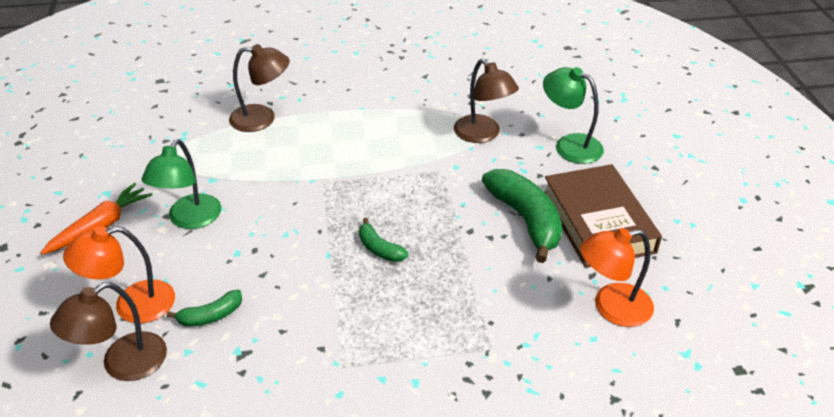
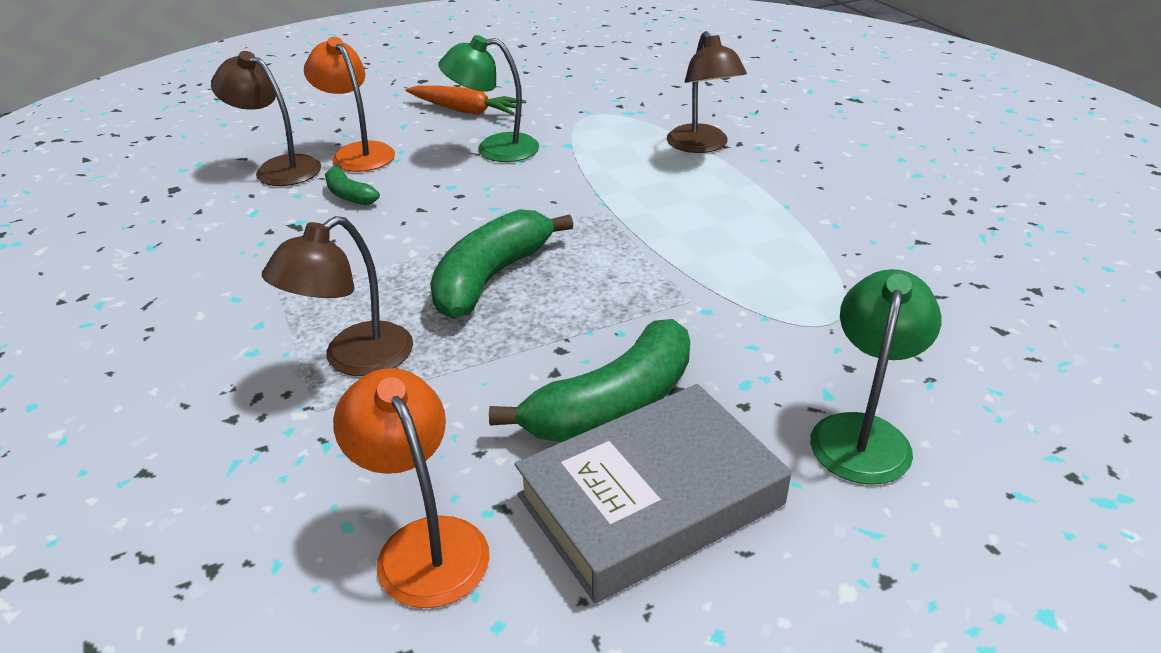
camera: 75 degrees right, 5 degrees down
(379, 249) = (491, 278): green banana -> green banana, size x1.96
(483, 134) = (810, 324): brown lamp -> brown lamp (354, 359)
(597, 222) = (650, 500): brown book -> grey book

